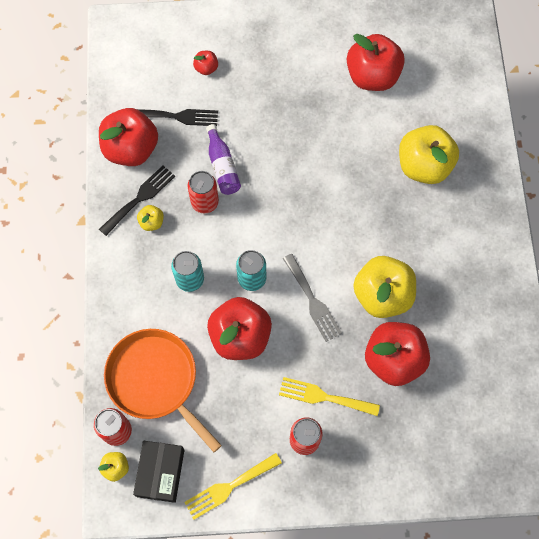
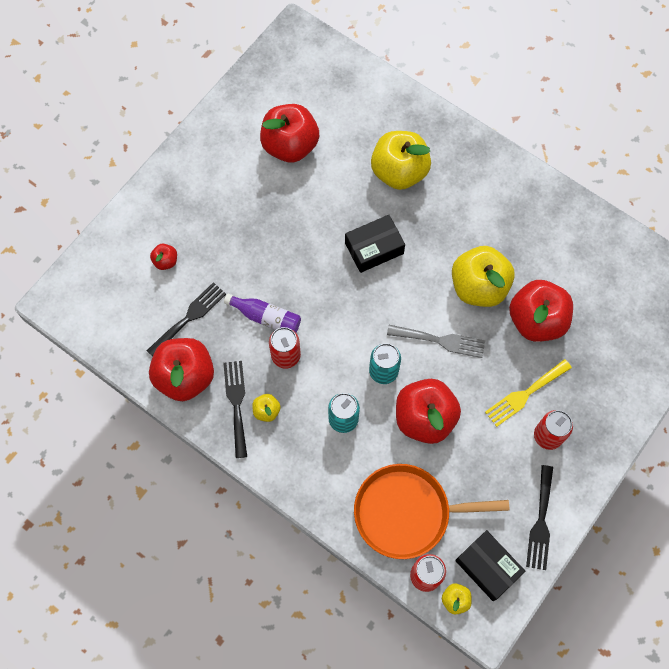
camera: 50 degrees left, 0 degrees up
(229, 487) = (541, 522): yellow fork -> black fork
(344, 196) = (374, 248): none -> black box

